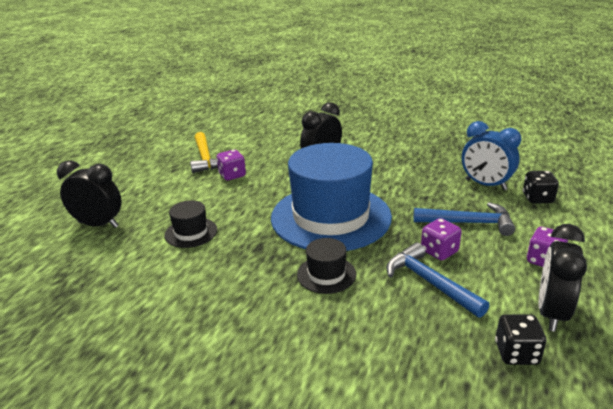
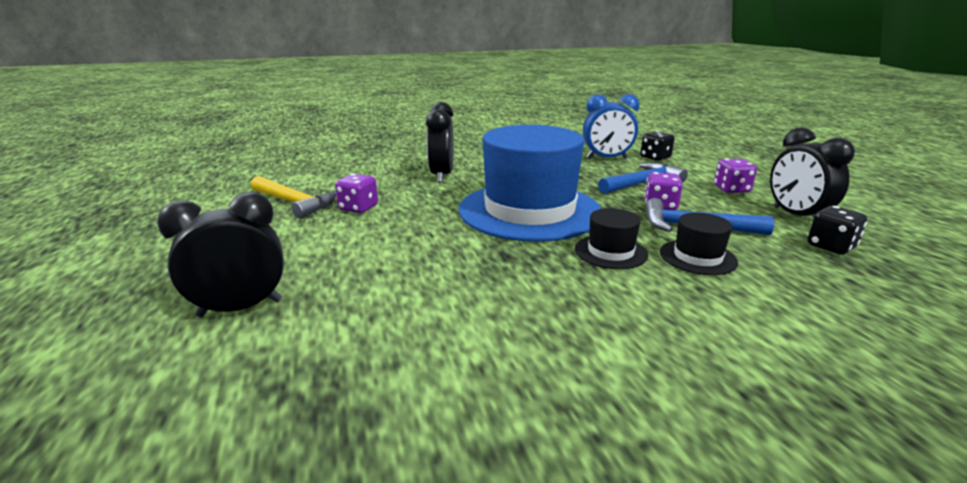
camera: 40 degrees left, 5 degrees down
(191, 232) = (401, 270): black hat -> black hat (697, 257)

